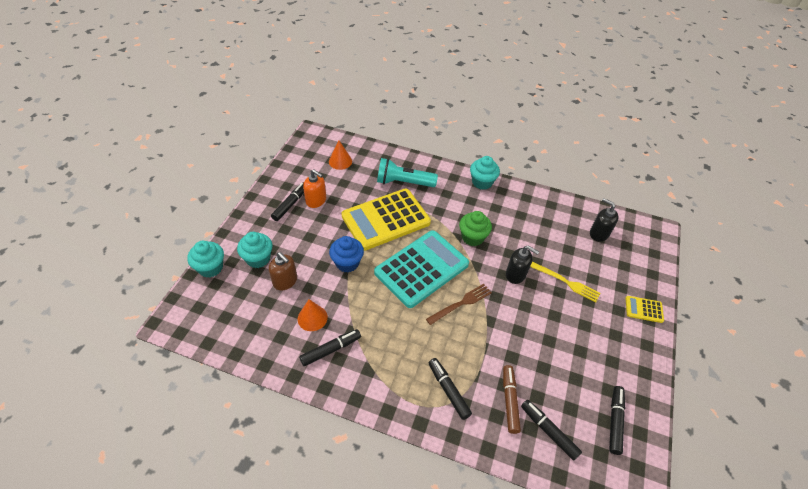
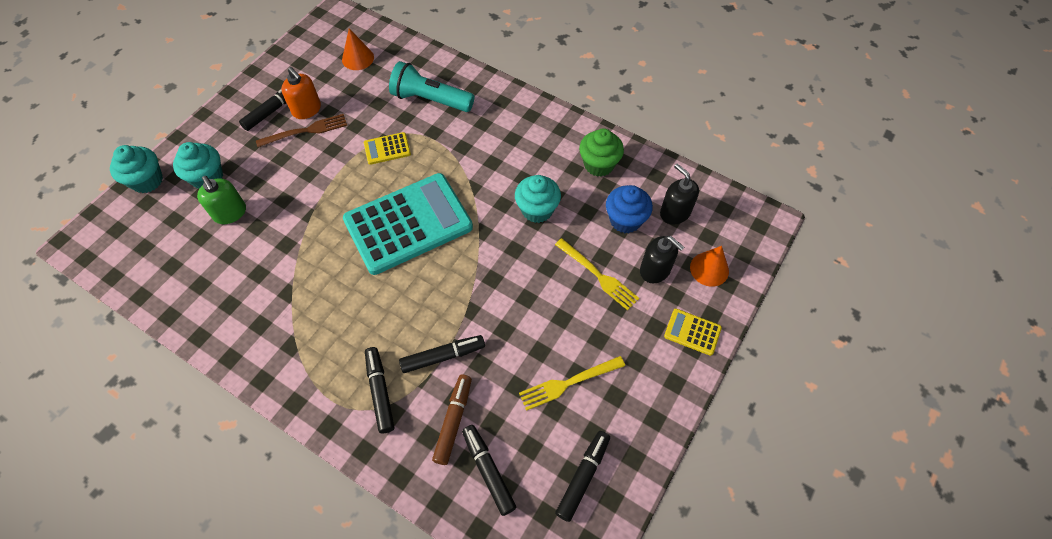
camera: 15 degrees right, 10 degrees up
(285, 281) = (230, 213): brown soap dispenser -> green soap dispenser
(312, 318) = (246, 266): orange cone -> orange cone (709, 269)
(331, 350) = (254, 311): black marker -> black marker (443, 356)
(347, 263) = (315, 201): blue cupcake -> blue cupcake (625, 220)
(386, 219) = (387, 149): yellow calculator -> yellow calculator, size x0.41
(461, 303) = (442, 280): brown fork -> brown fork (306, 131)
(472, 237) = (493, 191): green cupcake -> green cupcake (599, 164)
(482, 182) = (538, 114): turquoise cupcake -> turquoise cupcake (537, 210)
(516, 274) = (532, 253): black soap dispenser -> black soap dispenser (655, 270)
(577, 359) = (568, 383): none -> yellow fork

